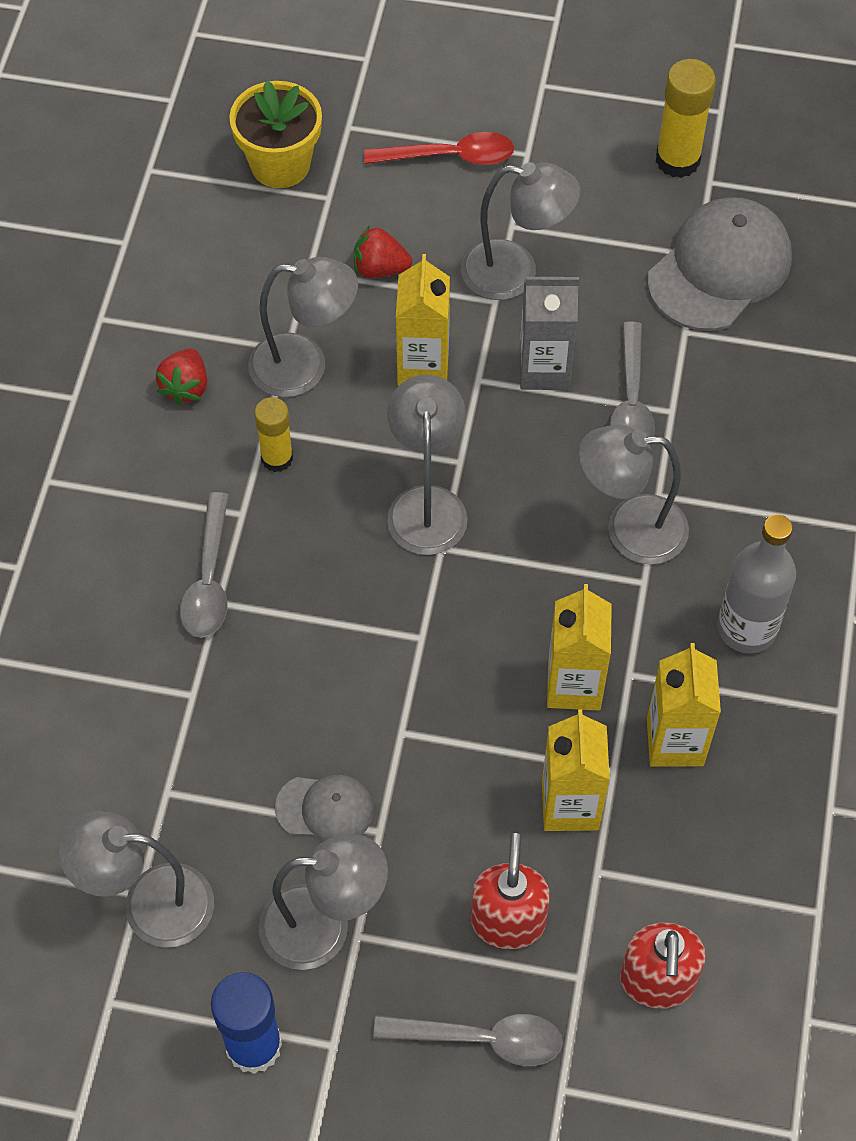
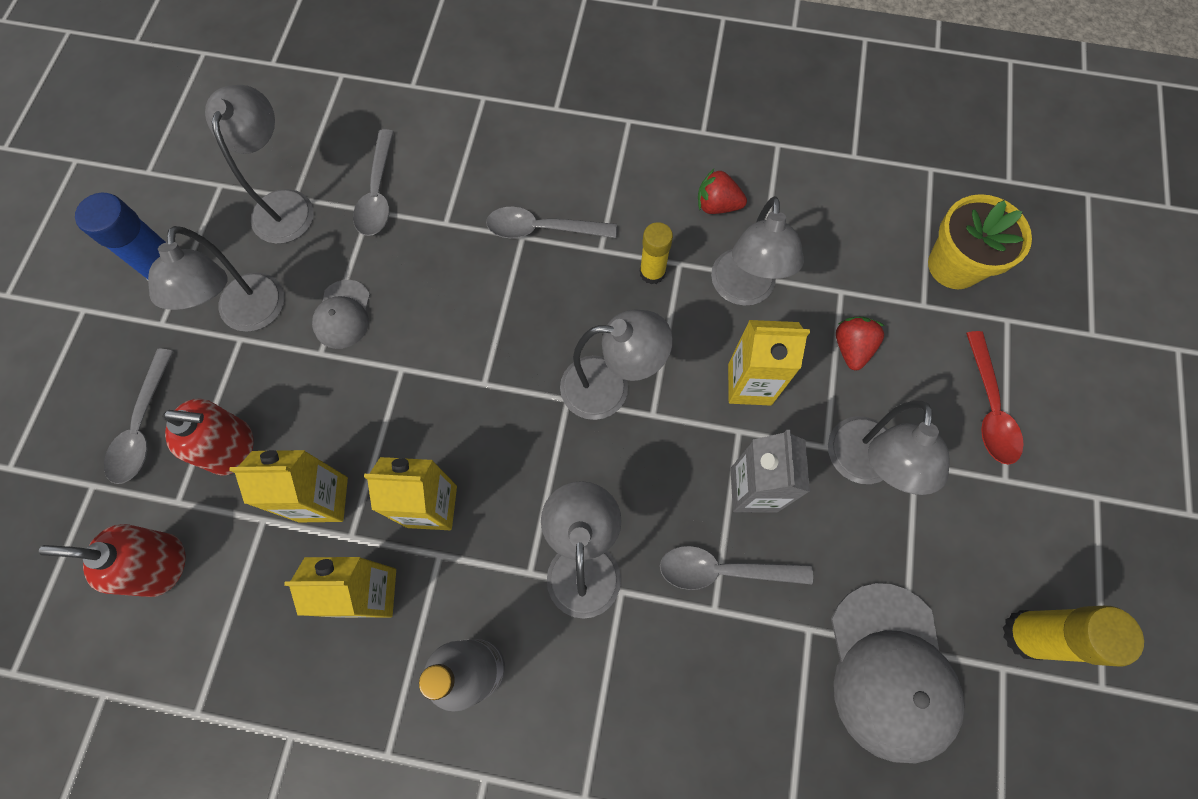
camera: 90 degrees right, 10 degrees up
(140, 783) = (378, 193): none -> grey spoon
(719, 268) = (891, 671): grey cap -> grey cap turned 45 degrees clockwise

